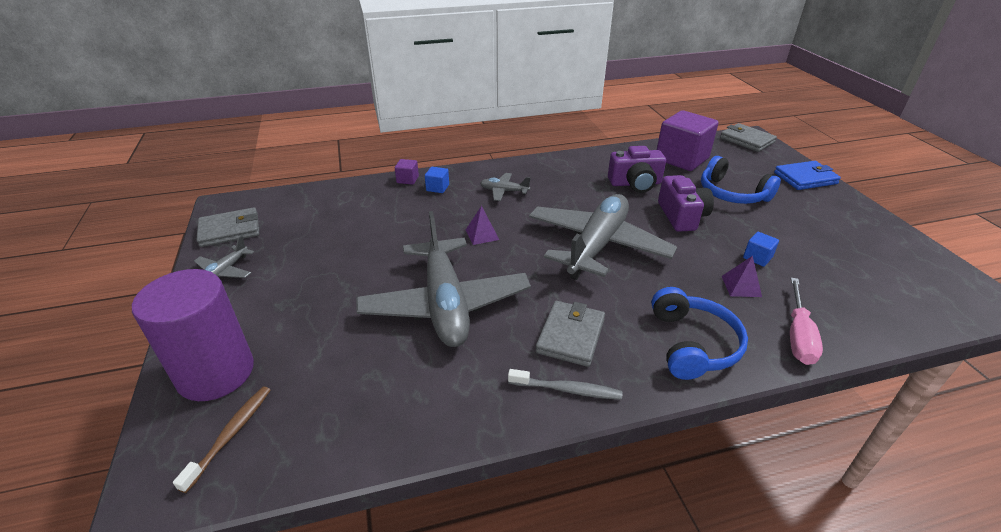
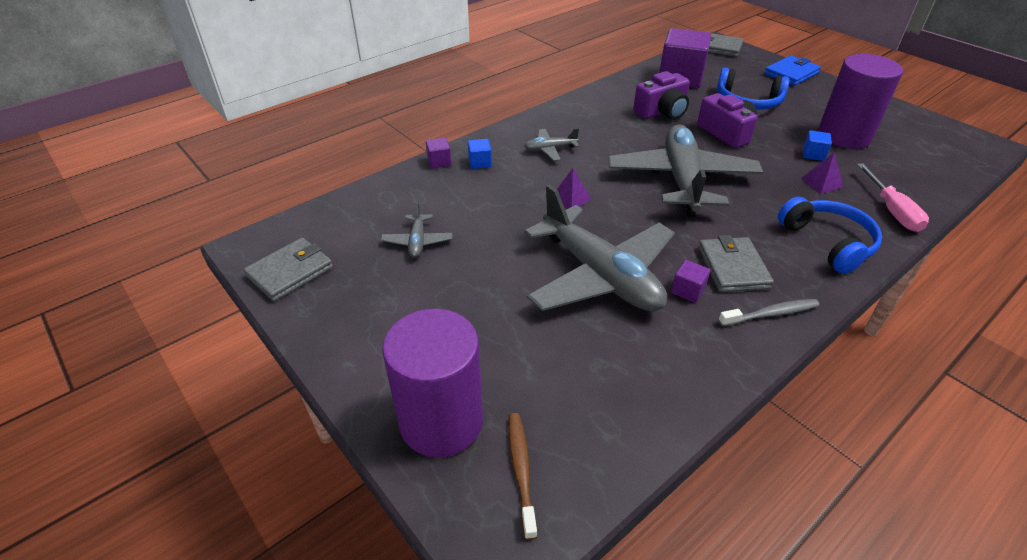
camera: 25 degrees left, 5 degrees up
(225, 271) = (335, 318): grey plane -> grey plane (417, 241)
(508, 342) = (688, 290): none -> purple cube
(810, 249) = (844, 136): none -> purple cylinder

